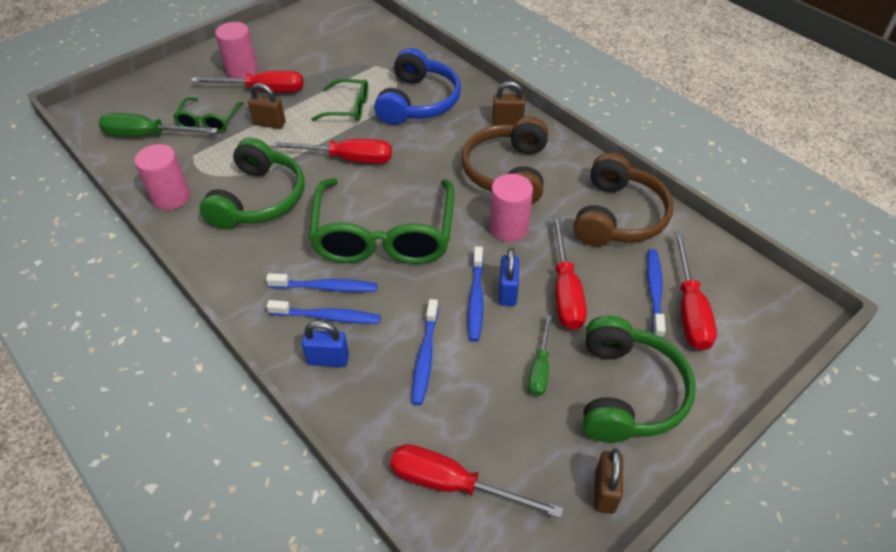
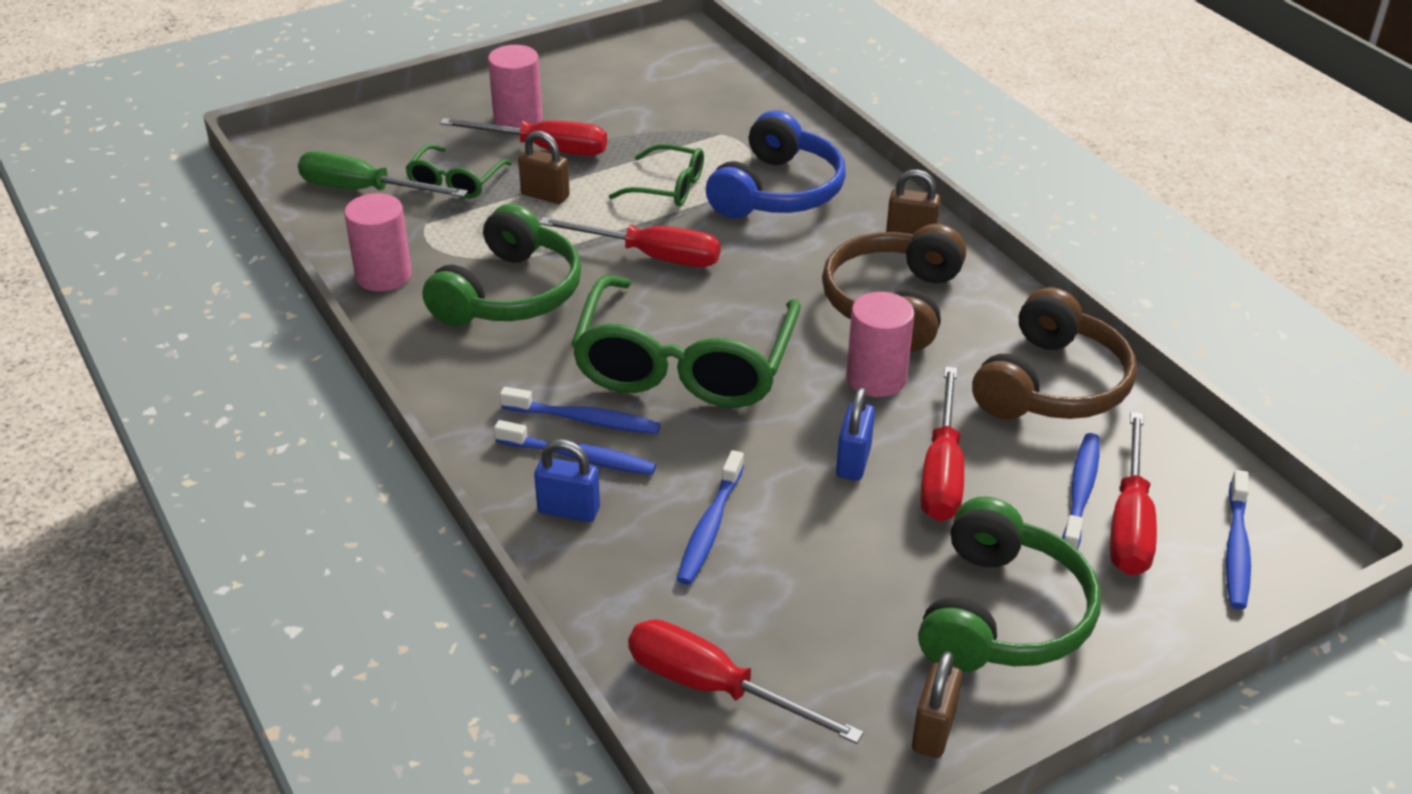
camera: 10 degrees right, 10 degrees down
(476, 299) = (803, 464): blue toothbrush -> blue toothbrush (1236, 549)
(540, 368) = (877, 565): green screwdriver -> none

